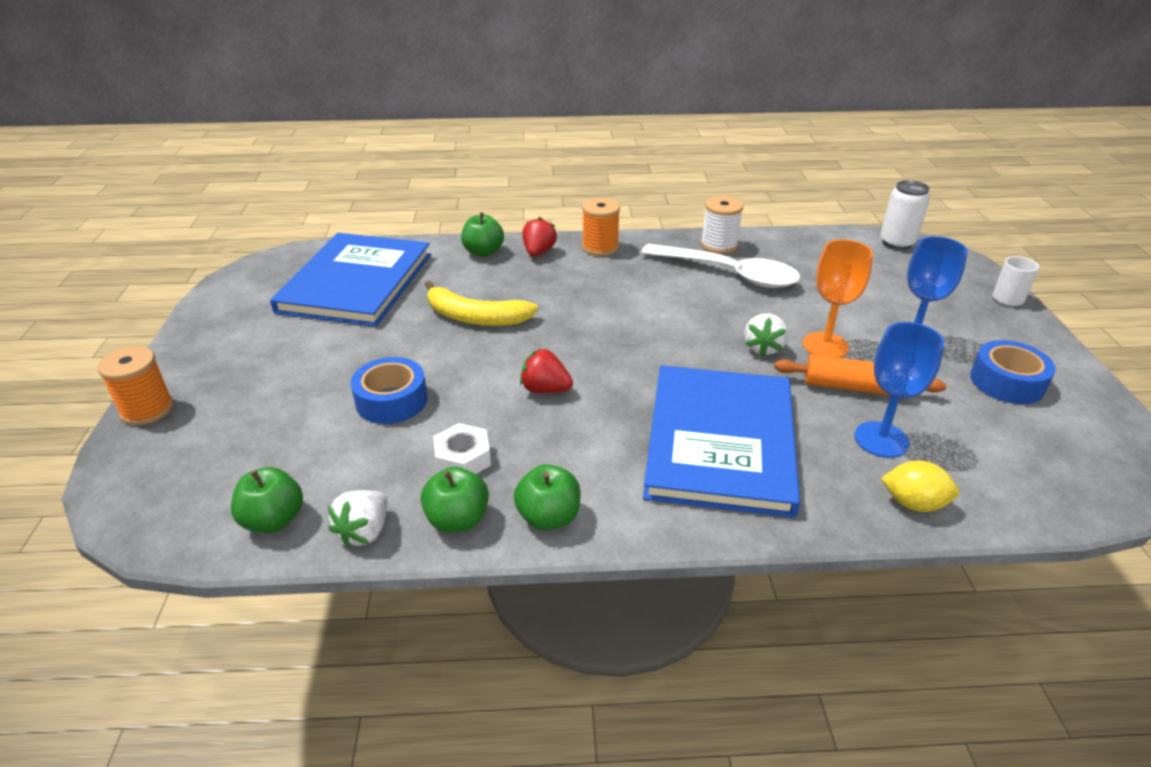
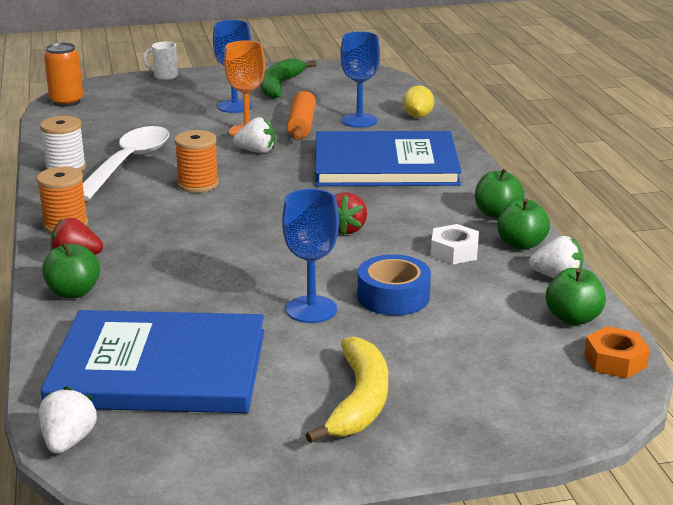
camera: 100 degrees left, 10 degrees down
(147, 410) = (476, 443): orange spool -> orange spool (198, 184)
(178, 530) = (615, 360): none -> orange nut
(298, 253) = (68, 441): none -> white strawberry
(396, 352) = (311, 309): none -> blue goblet
(475, 317) = (232, 276): yellow banana -> yellow banana (359, 401)
(897, 243) = (66, 102): white can -> orange can
(1007, 382) = (279, 86): blue tape -> green banana

